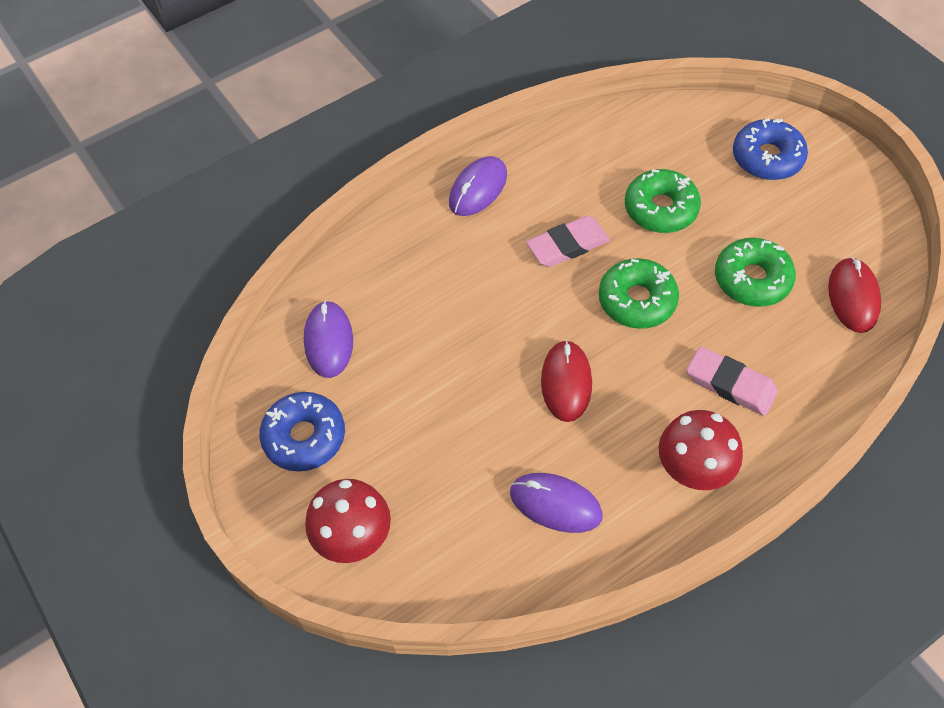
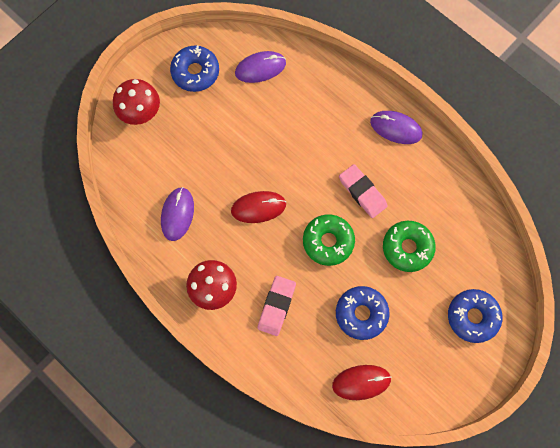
camera: 75 degrees right, 15 degrees up
(752, 279) = (361, 314): green donut -> blue donut

